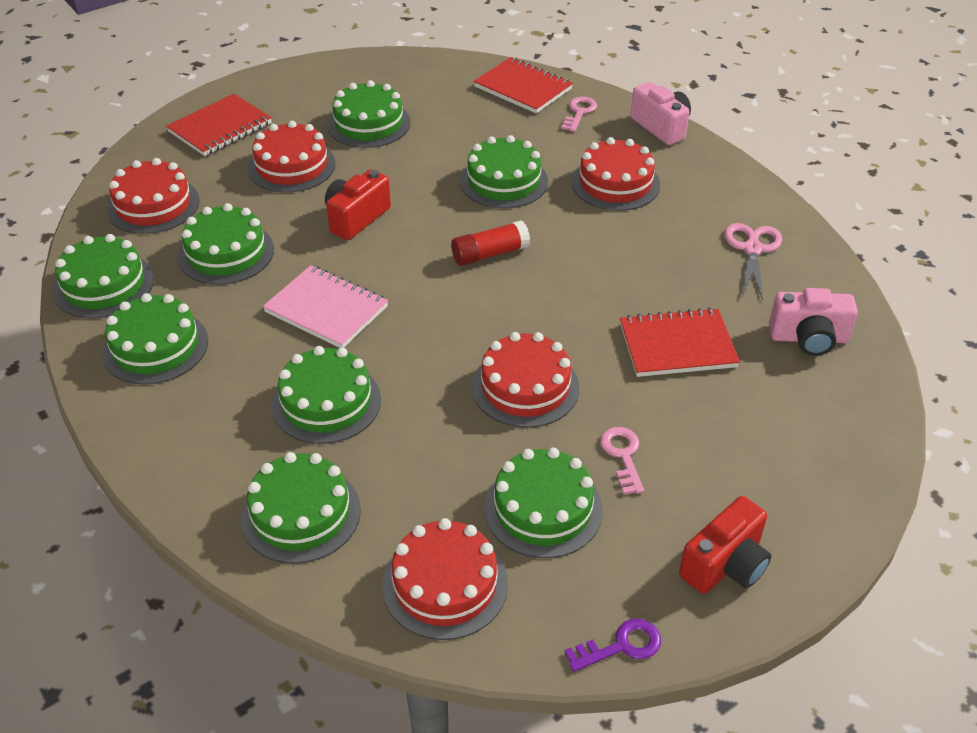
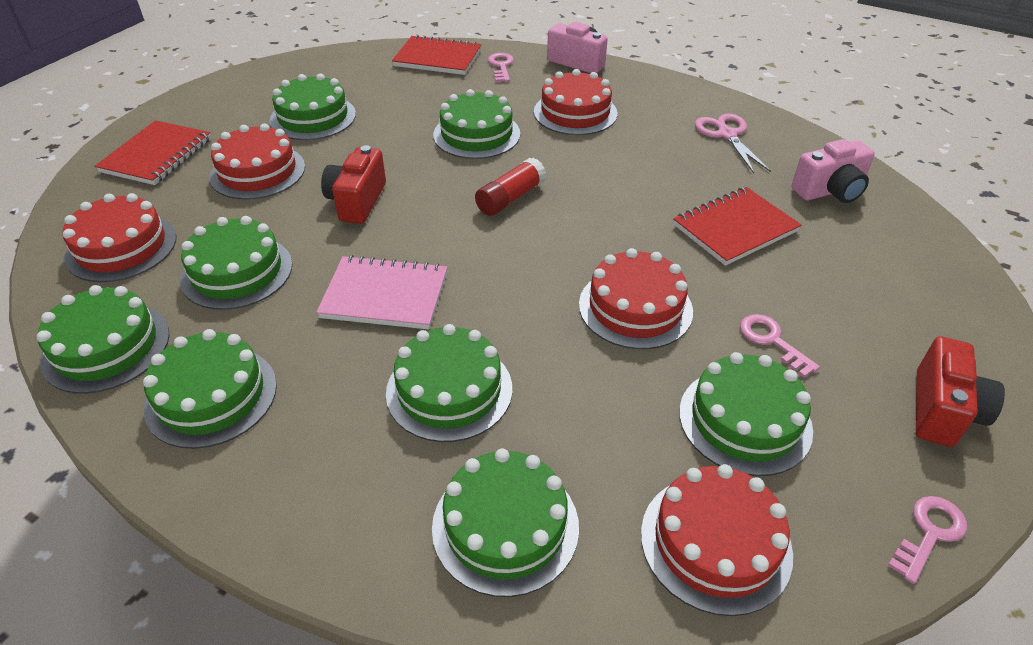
camera: 25 degrees left, 0 degrees up
(621, 646) = (929, 533): purple key -> pink key

